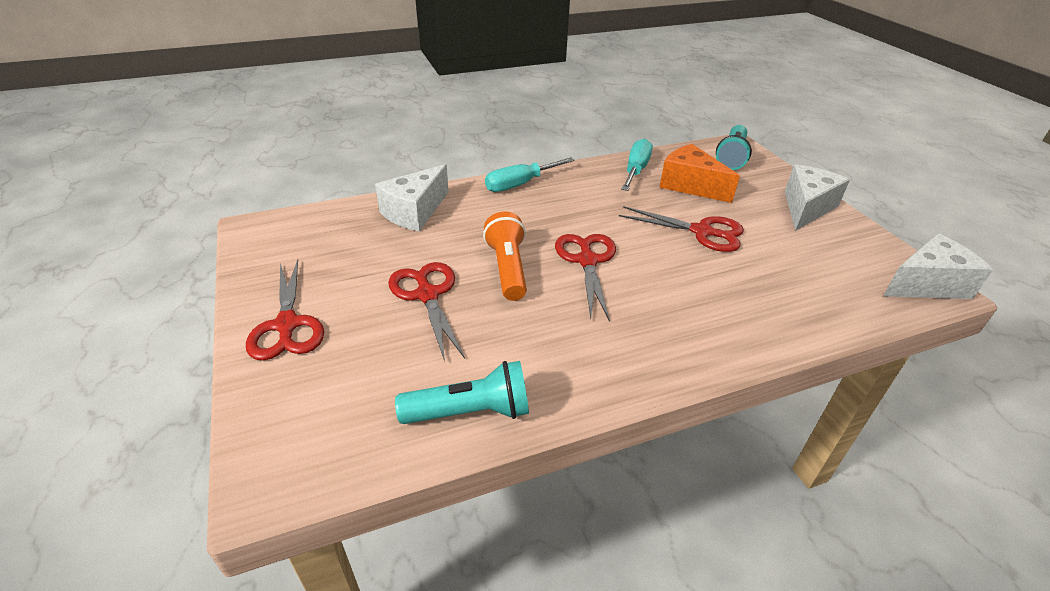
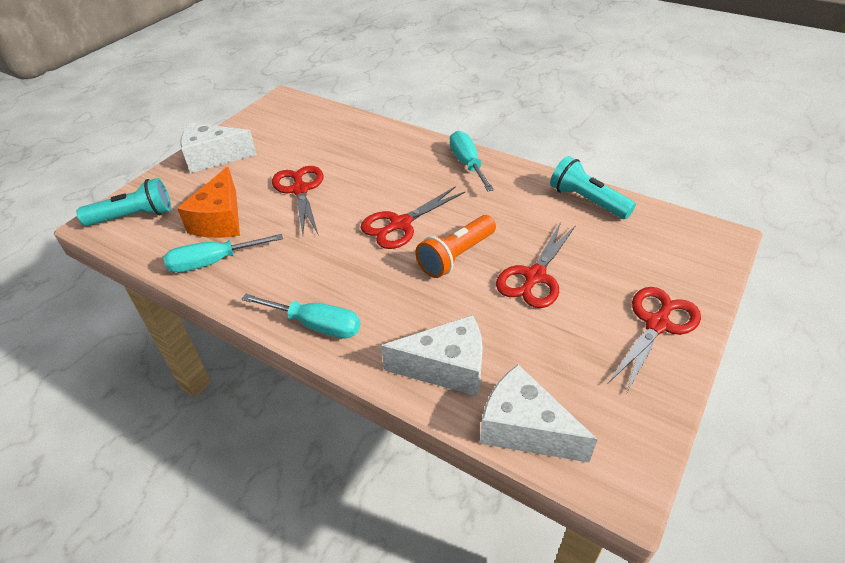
camera: 125 degrees left, 5 degrees up
(648, 359) = (467, 164): none -> turquoise screwdriver
(927, 284) = (282, 103): white cheese -> white cheese (524, 429)

